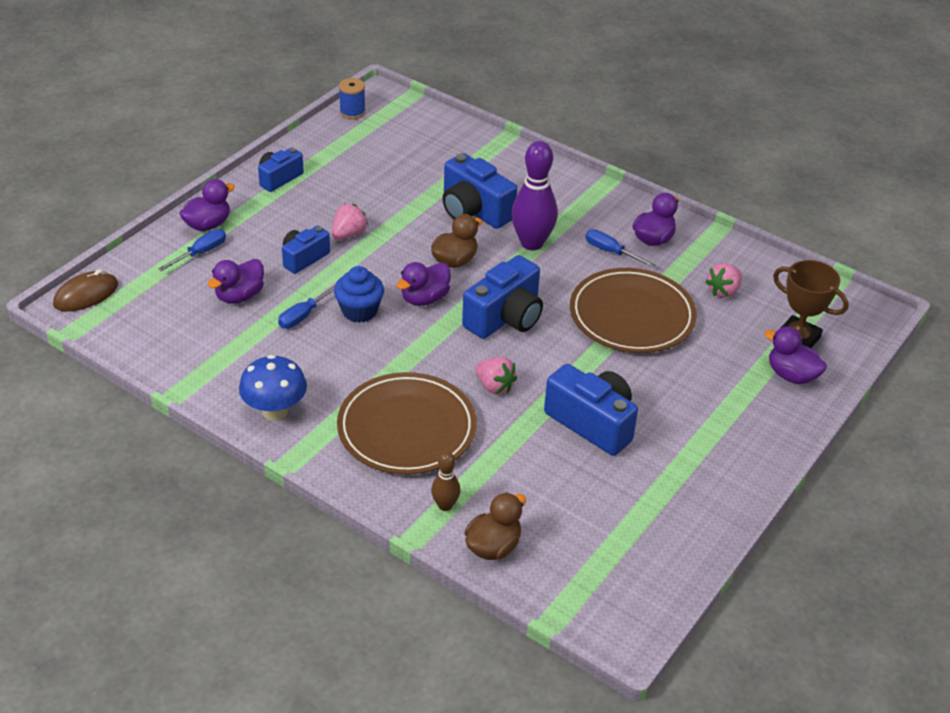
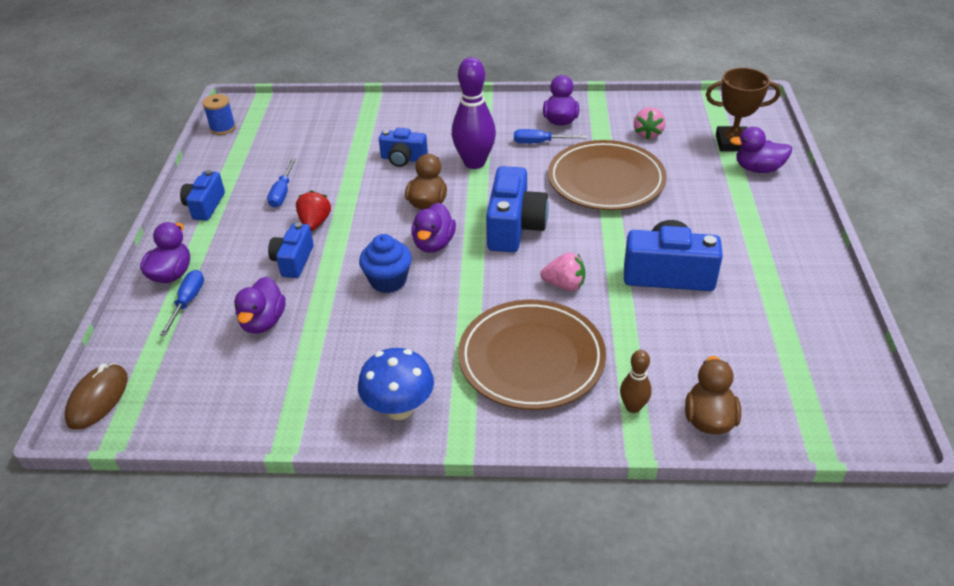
camera: 30 degrees left, 0 degrees up
(304, 315) = (341, 309): blue screwdriver -> blue screwdriver (282, 193)
(349, 234) = (315, 223): pink strawberry -> red strawberry
(474, 210) = (403, 159): blue camera -> blue camera, size x0.61

